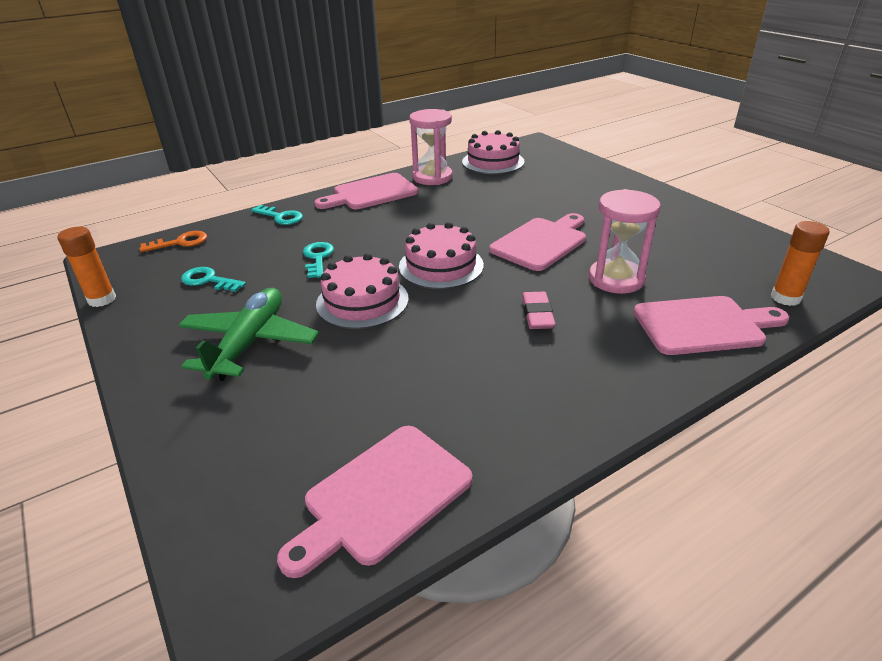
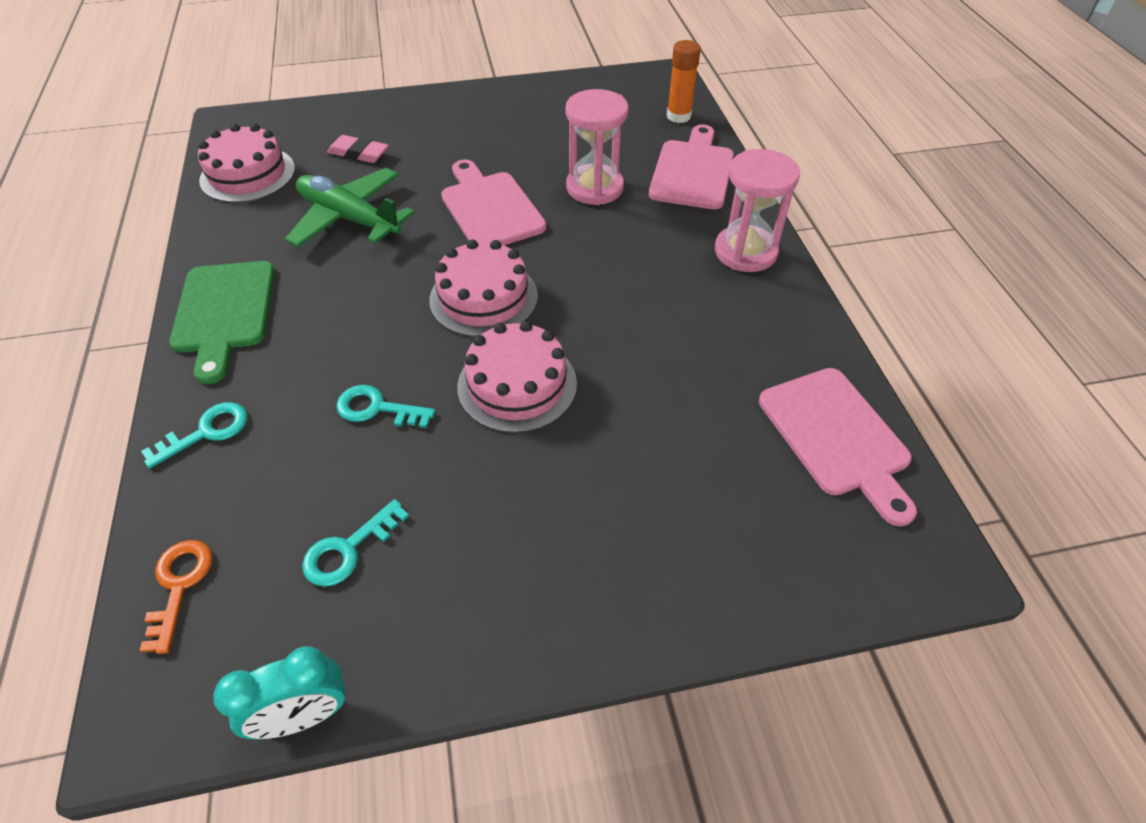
camera: 70 degrees left, 15 degrees up
(102, 299) = (304, 716): orange glue stick -> turquoise clock
(249, 343) = (546, 512): green plane -> green plane (350, 219)
(371, 193) = (224, 312): pink cutting board -> green cutting board
(432, 177) = (236, 240): pink hourglass -> pink hourglass (745, 252)
(537, 314) = (623, 258): pink eraser -> pink eraser (359, 153)

